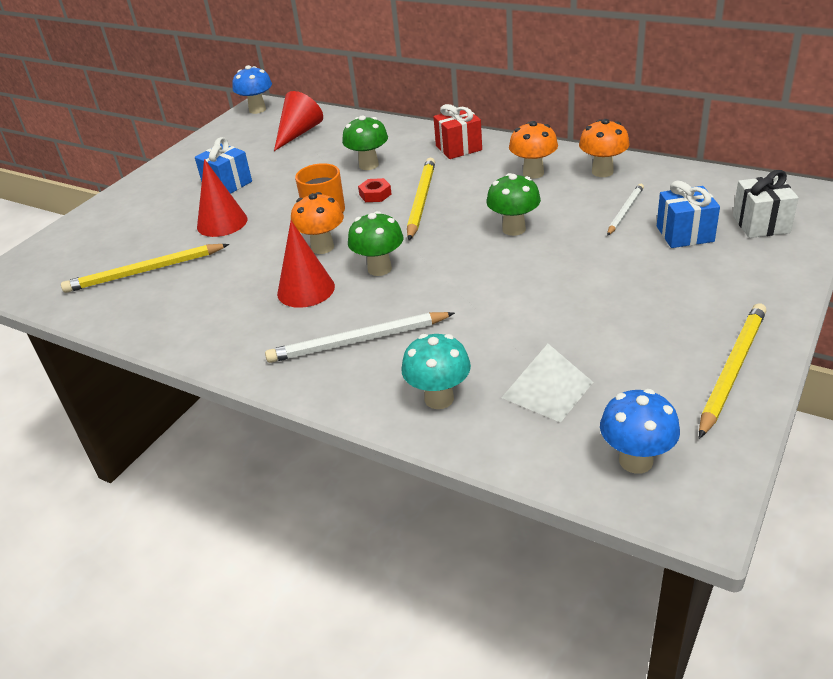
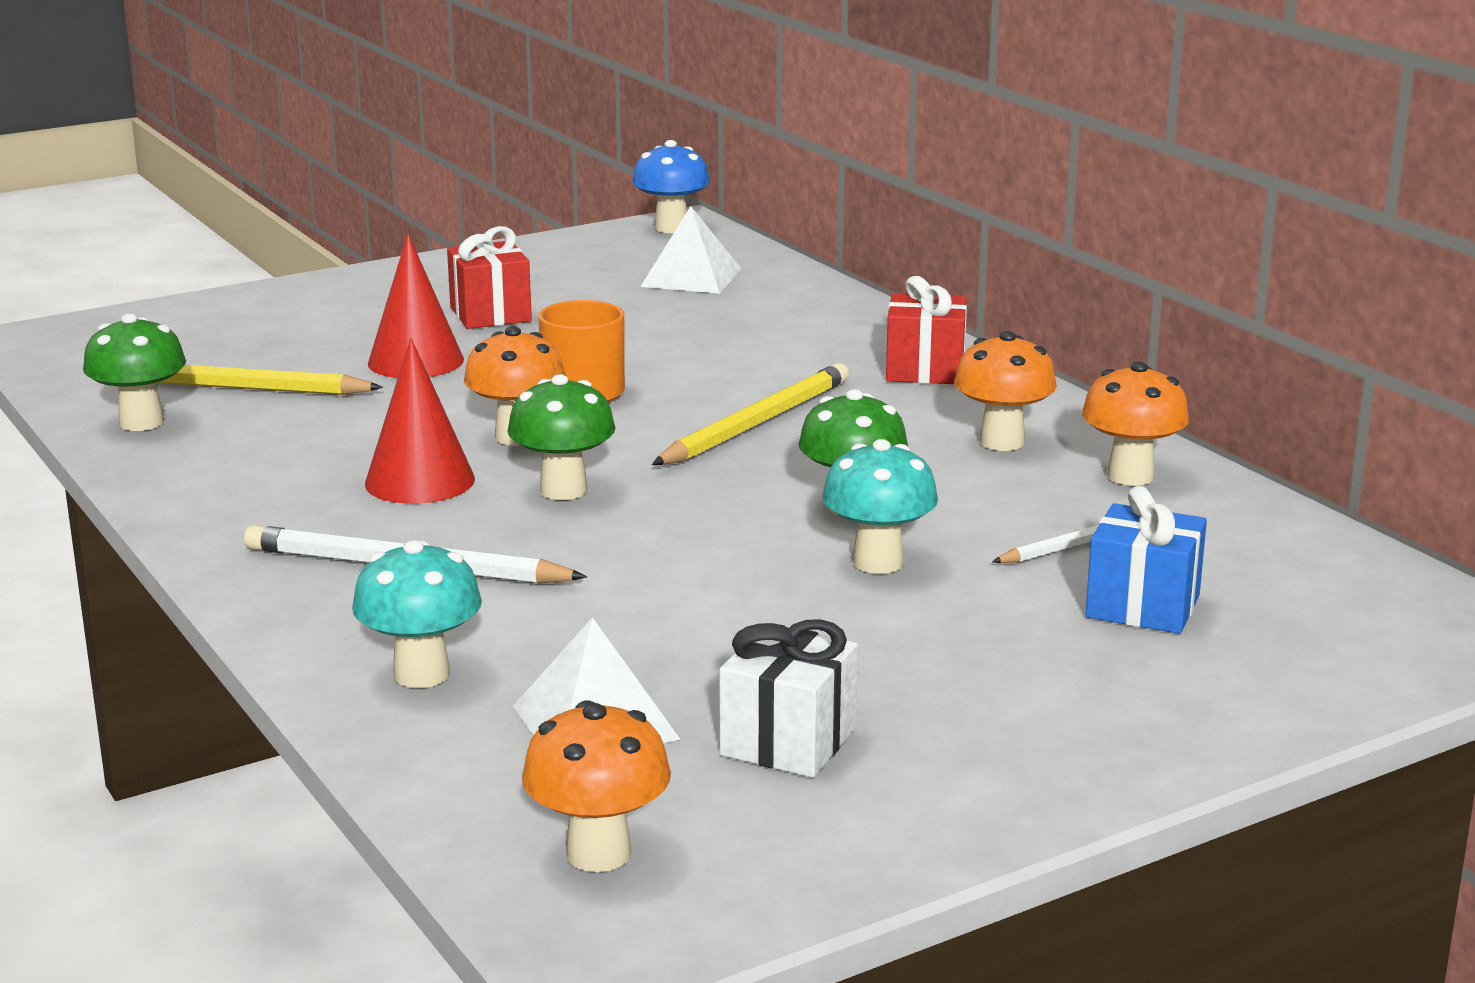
camera: 25 degrees right, 15 degrees down
(227, 184) = (490, 314): blue gift -> red gift
(298, 133) = (691, 277): red cone -> white pyramid
(368, 165) = (741, 351): green mushroom -> green mushroom (141, 422)
(375, 194) = (694, 394): red nut -> none
(559, 253) = (878, 562): none -> turquoise mushroom
(636, 461) = (598, 853): blue mushroom -> orange mushroom
(732, 370) = (931, 807): yellow pencil -> none
(760, 224) = (1311, 638): white gift -> white gift (788, 742)

